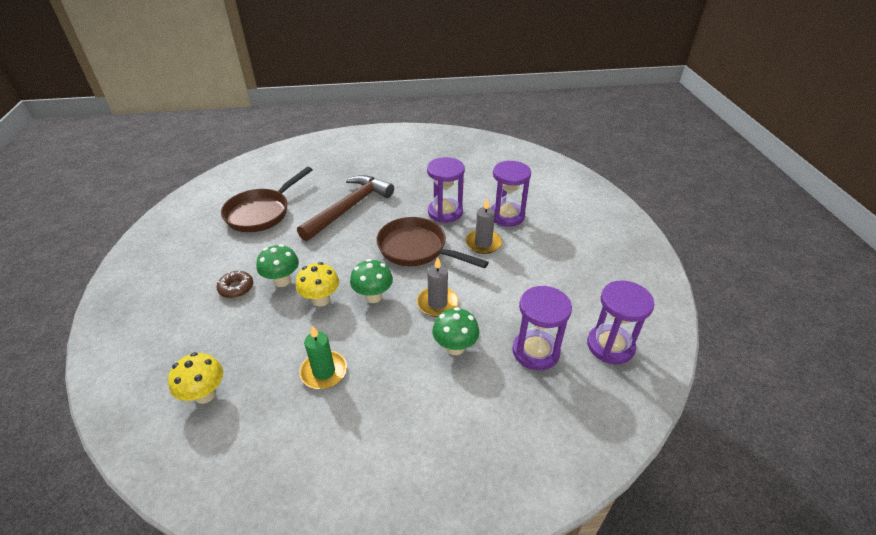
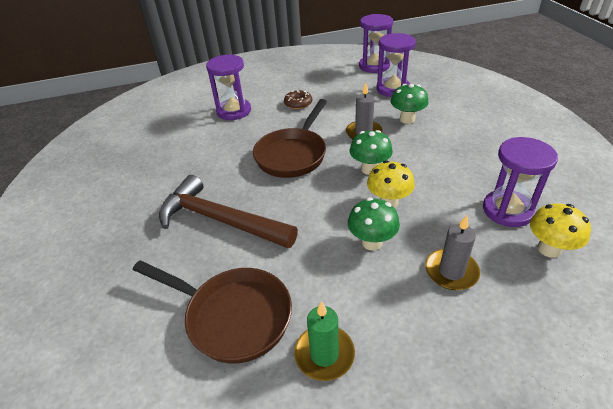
camera: 95 degrees left, 0 degrees up
(236, 288) = (400, 283): brown donut -> brown donut (298, 103)
(324, 372) = (471, 178): green candle -> green candle (324, 354)
(445, 212) = (228, 146): purple hourglass -> purple hourglass (507, 210)
(483, 243) = (277, 119): grey candle -> grey candle (451, 271)

